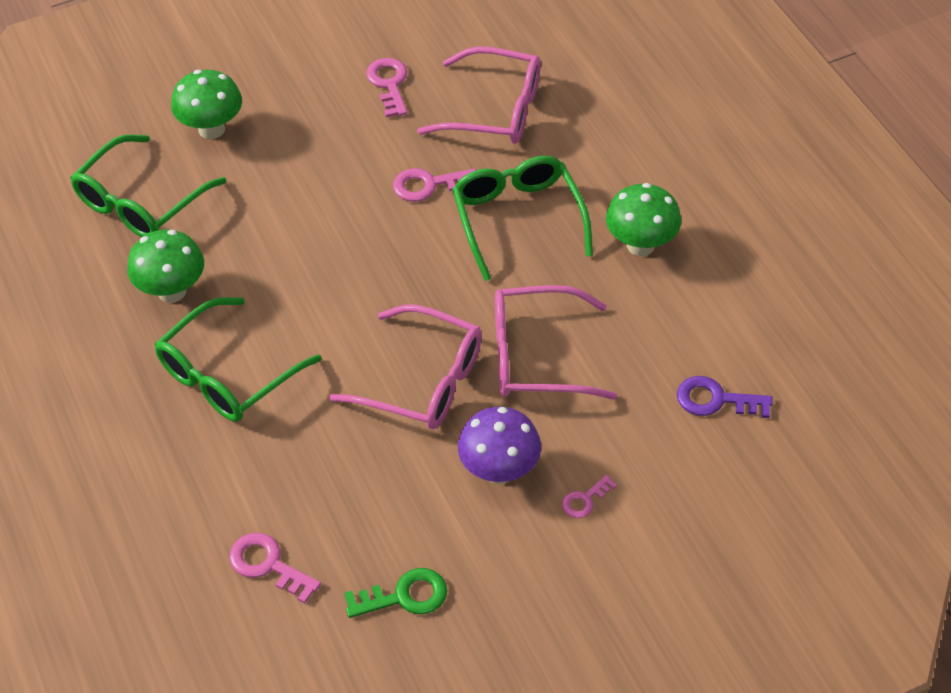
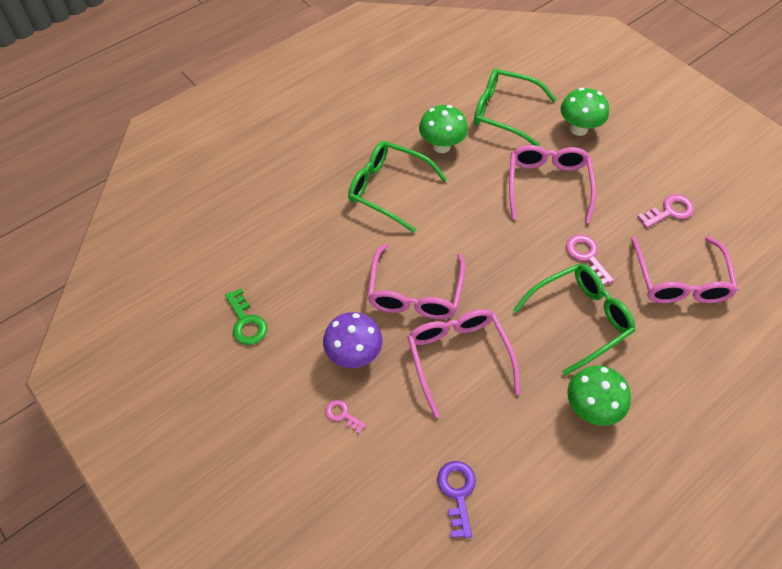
camera: 75 degrees right, 5 degrees up
(268, 565) = (256, 245): pink key -> none
(298, 191) = (548, 186): none -> pink glasses

